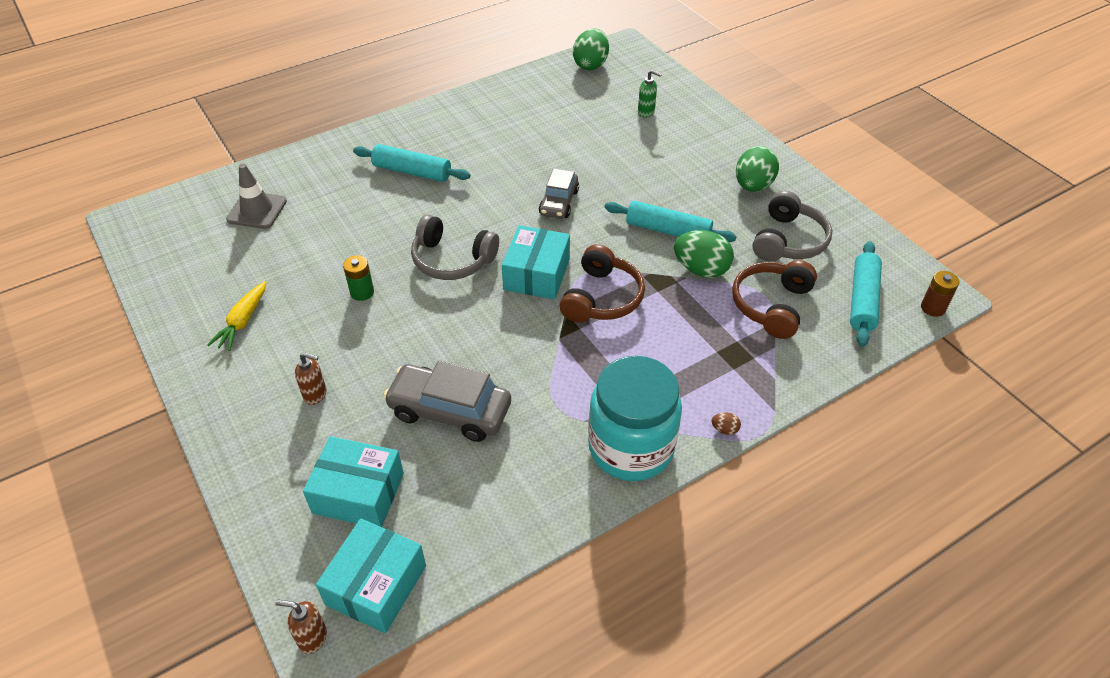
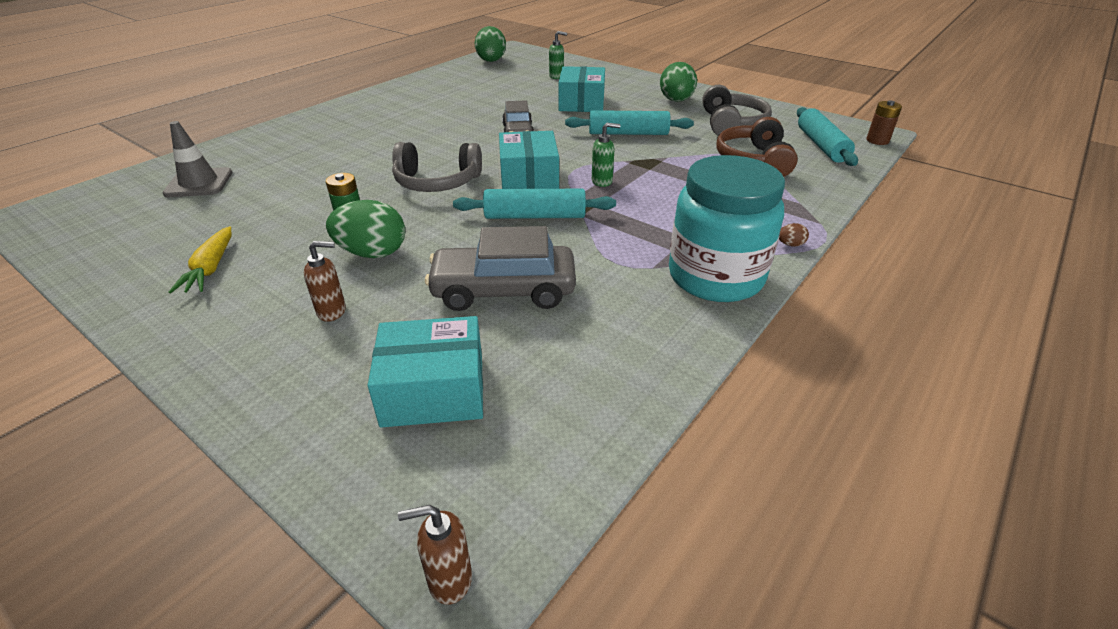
camera: 20 degrees left, 10 degrees down
(376, 585) = (510, 482): turquoise box -> turquoise box (581, 103)
(412, 171) = (362, 135): turquoise rolling pin -> turquoise rolling pin (535, 216)
(601, 298) = (602, 181): brown headphones -> green soap dispenser
(701, 269) = (676, 150): green egg -> green egg (372, 253)

